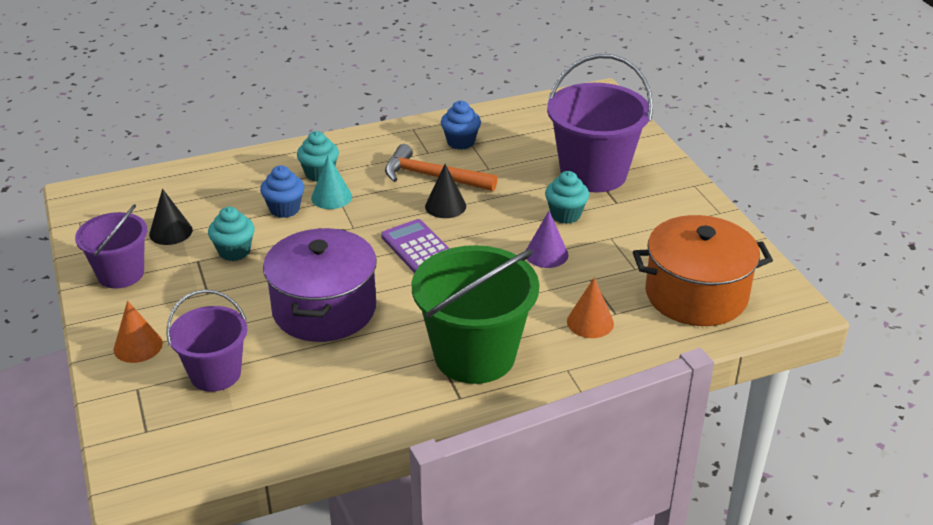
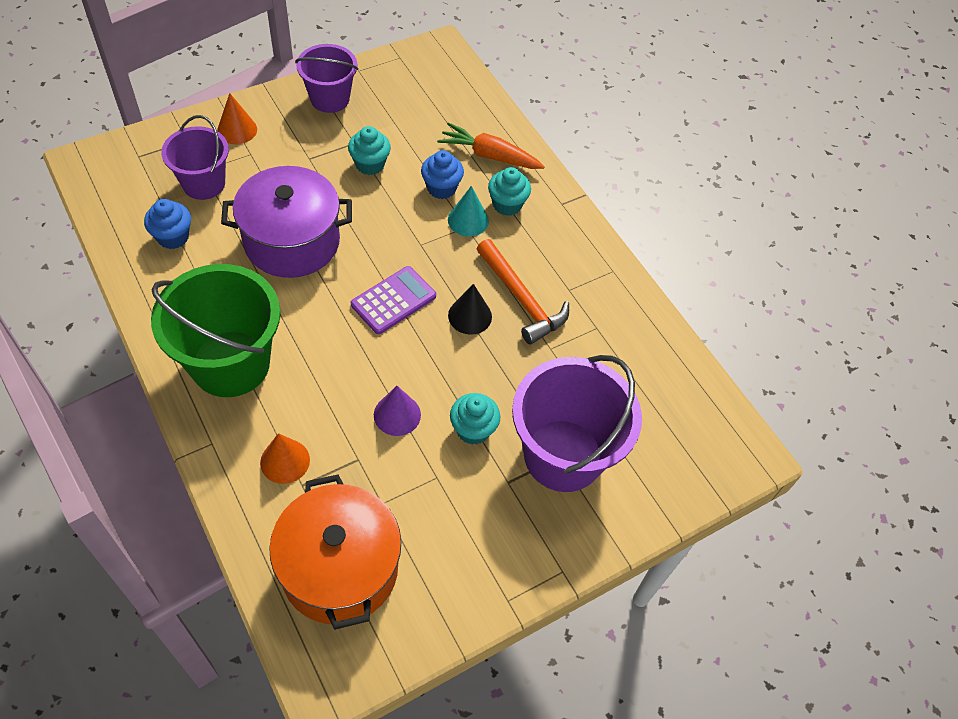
camera: 75 degrees right, 20 degrees up
(170, 232) = (393, 117): black cone -> none
(252, 177) = (489, 155): none -> orange carrot
(433, 177) = (522, 299): orange hammer -> orange hammer turned 135 degrees clockwise
(460, 142) = (597, 317): blue cupcake -> blue cupcake (173, 237)

